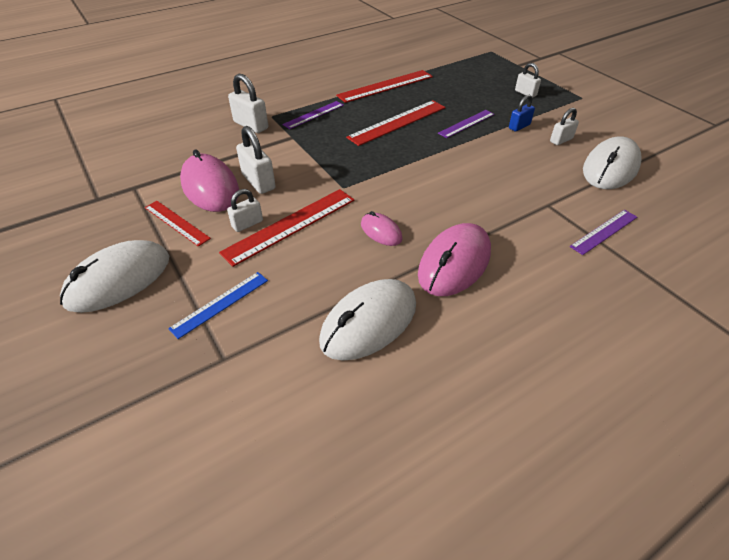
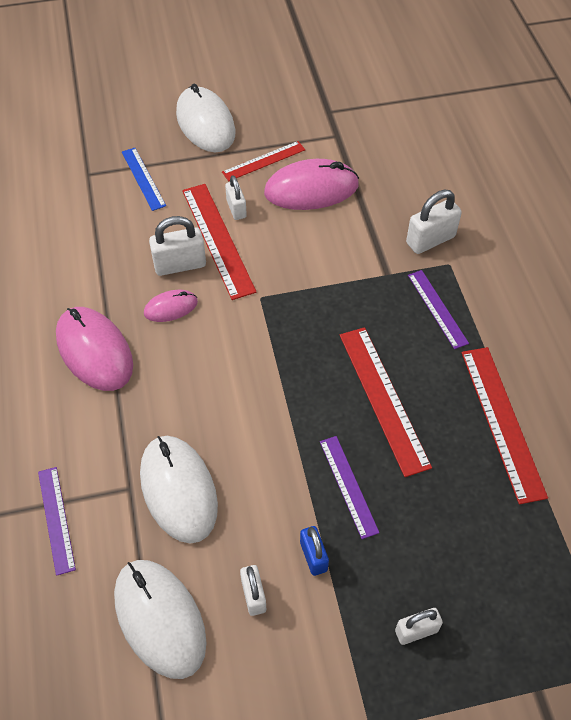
camera: 110 degrees right, 10 degrees up
(258, 182) = (303, 228): white padlock -> white padlock (180, 265)
(369, 322) = (67, 264): white mouse -> white mouse (178, 490)

